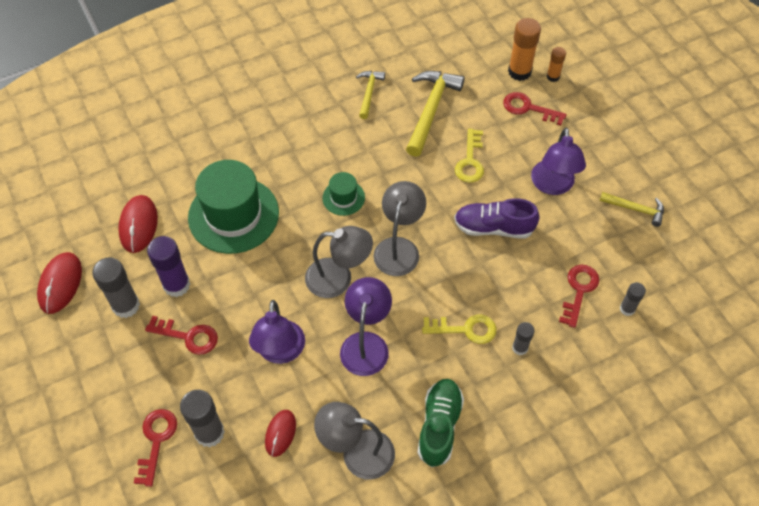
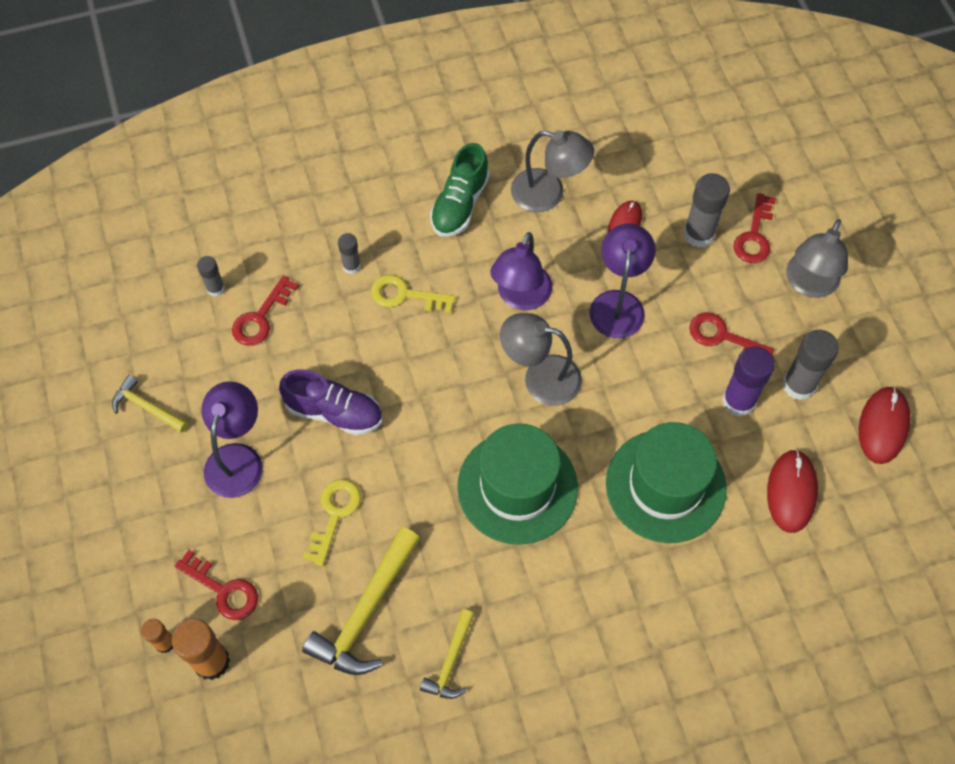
camera: 170 degrees left, 5 degrees up
(343, 198) = (517, 487): green hat -> green hat, size x2.10
(399, 248) = (459, 405): grey lamp -> grey lamp (808, 284)

